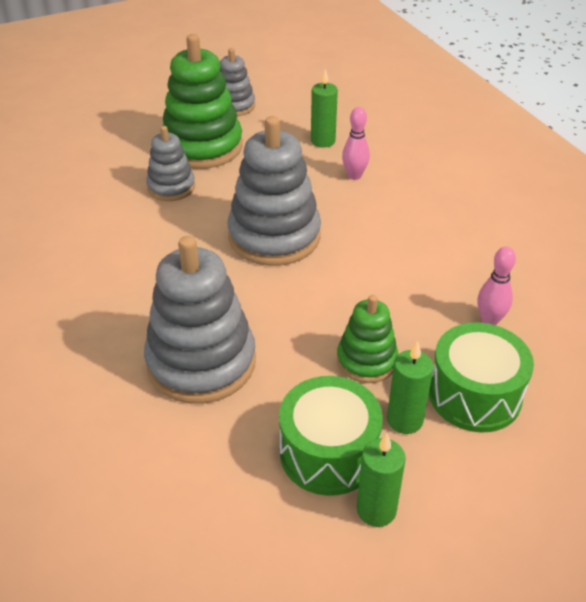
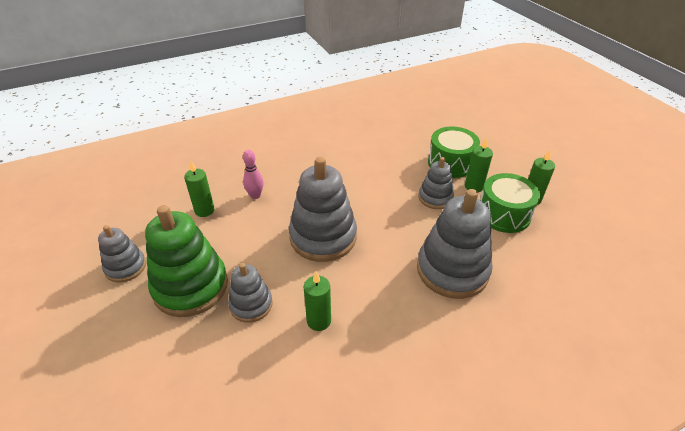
camera: 90 degrees left, 0 degrees up
(139, 236) = (319, 321): none -> green candle
(366, 360) = (435, 198): green stacking toy -> grey stacking toy
(489, 320) = (397, 153): pink bowling pin -> none

